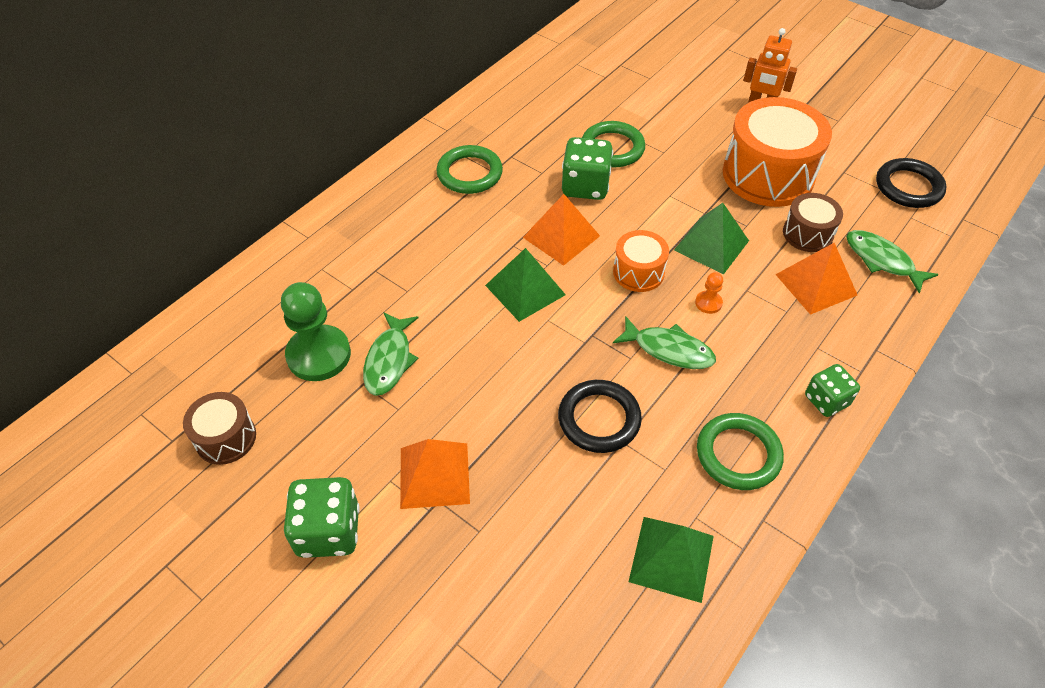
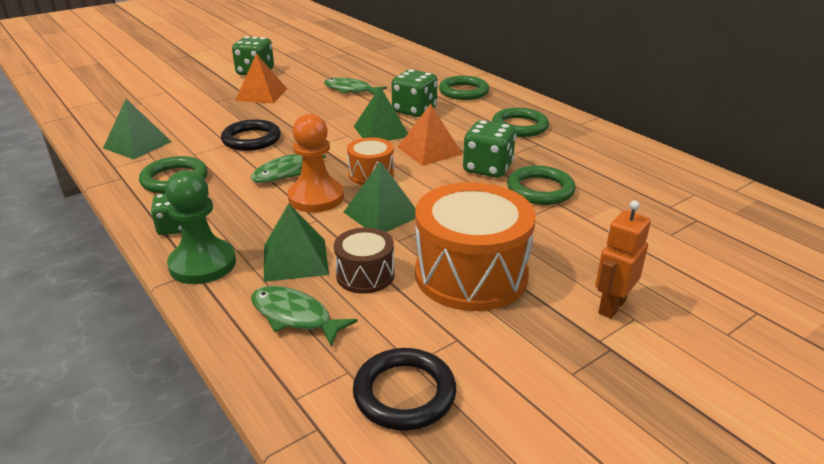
camera: 105 degrees right, 20 degrees down
(226, 438) = (330, 57): brown drum -> none
(319, 355) = (369, 75): green pawn -> green pawn (203, 264)
(369, 235) = (463, 92): none -> green ring
(450, 271) = (414, 111): none -> green dice
(708, 303) = (316, 198): orange pawn -> orange pawn, size x2.26
(816, 284) = (295, 259): orange pyramid -> green pyramid
(882, 260) = (295, 316): green fish -> green fish turned 120 degrees counterclockwise

